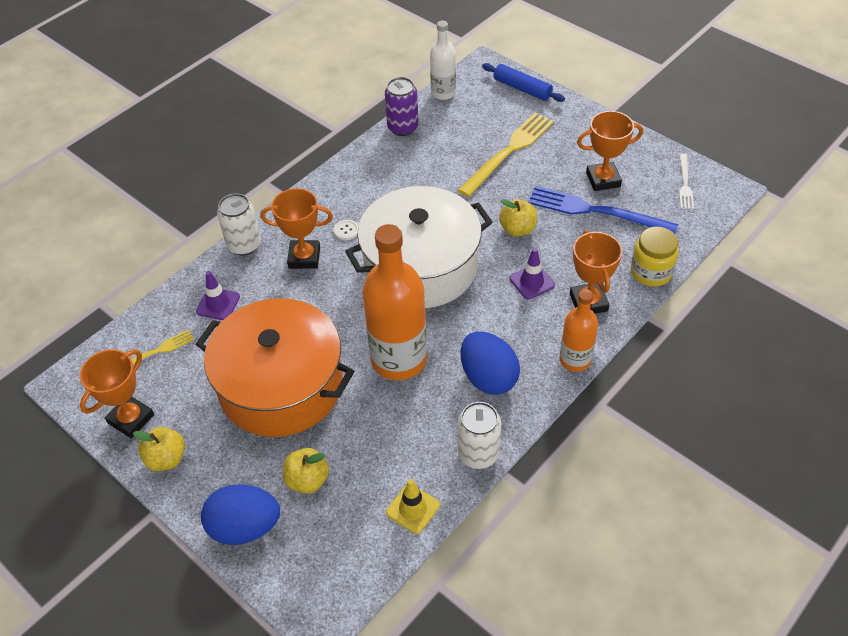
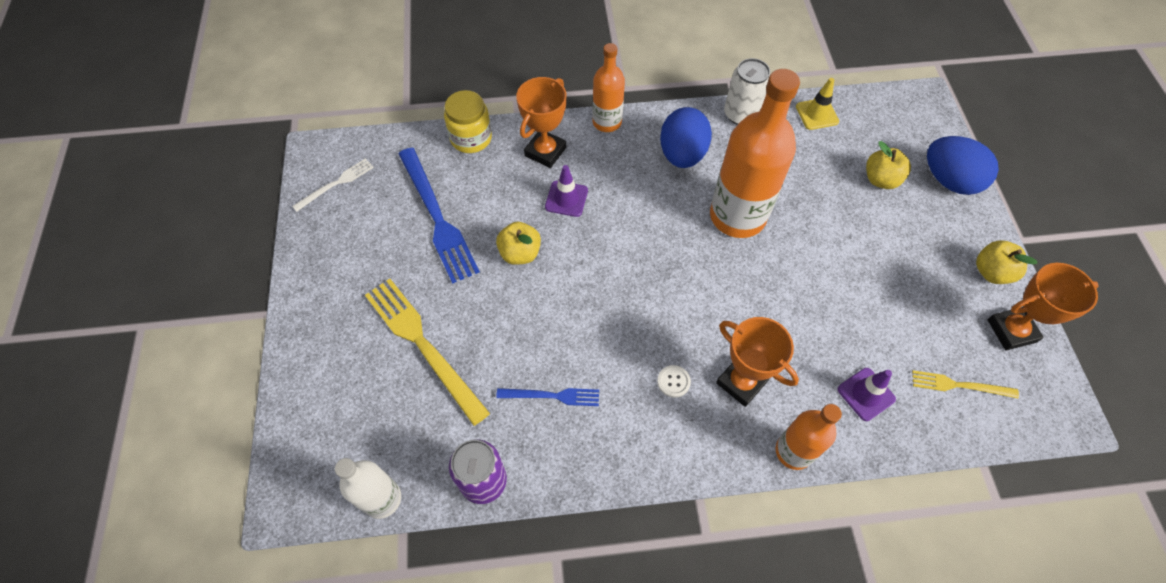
camera: 140 degrees left, 10 degrees up
(244, 245) = (793, 451): white can -> orange bottle
(281, 385) = (854, 265): orange pot -> none
(409, 179) = (552, 396): none -> blue fork
(421, 266) = (640, 284): white pot -> none
(509, 152) = (423, 345): yellow fork -> yellow fork turned 60 degrees clockwise
(522, 89) = (301, 422): blue rolling pin -> none
(603, 179) = (389, 242): orange trophy -> none

